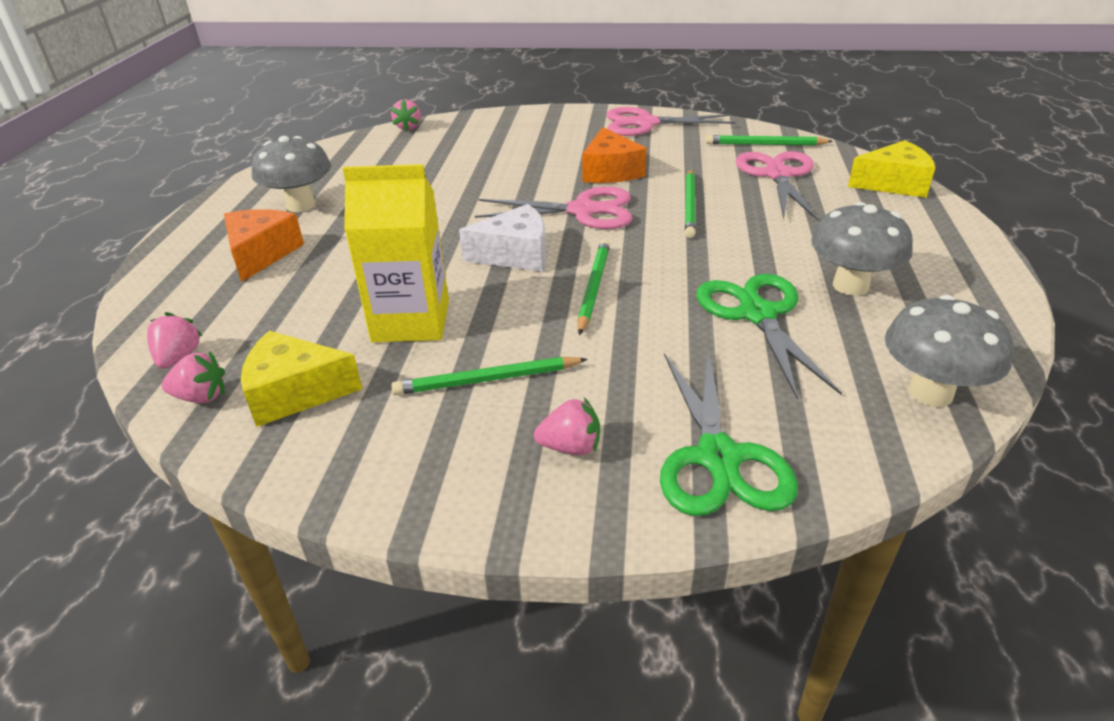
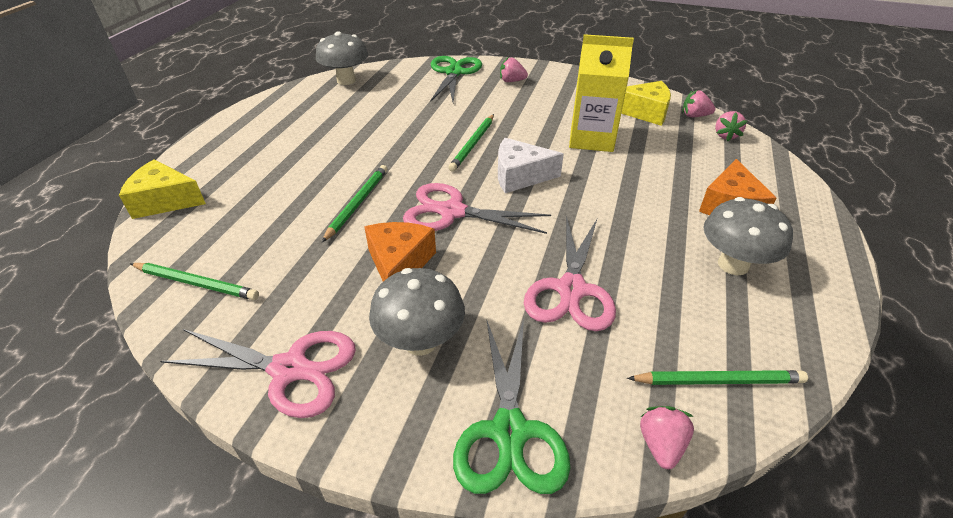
camera: 170 degrees left, 5 degrees up
(487, 380) = (546, 106): green pencil -> green pencil (718, 380)
(757, 314) = (387, 118): green scissors -> green scissors (509, 432)
(778, 175) = (244, 229): pink scissors -> pink scissors (571, 290)
(850, 286) = (318, 125): grey mushroom -> grey mushroom (420, 341)

